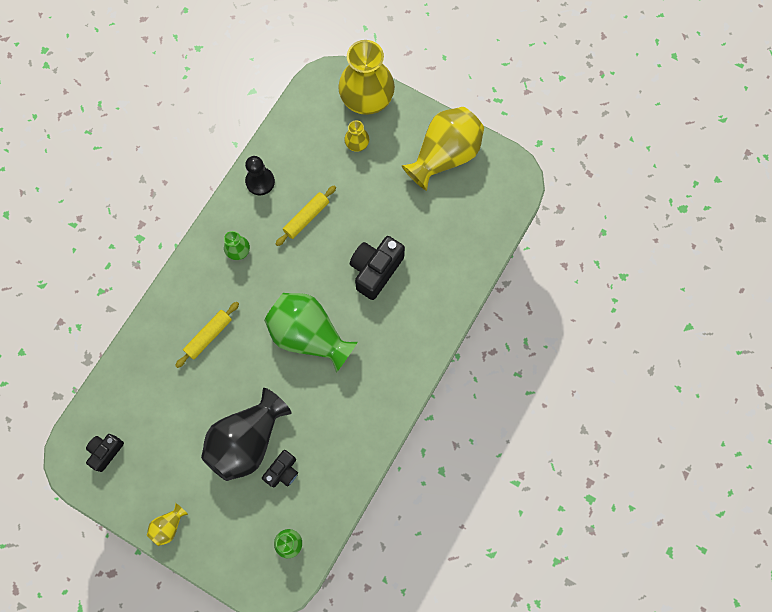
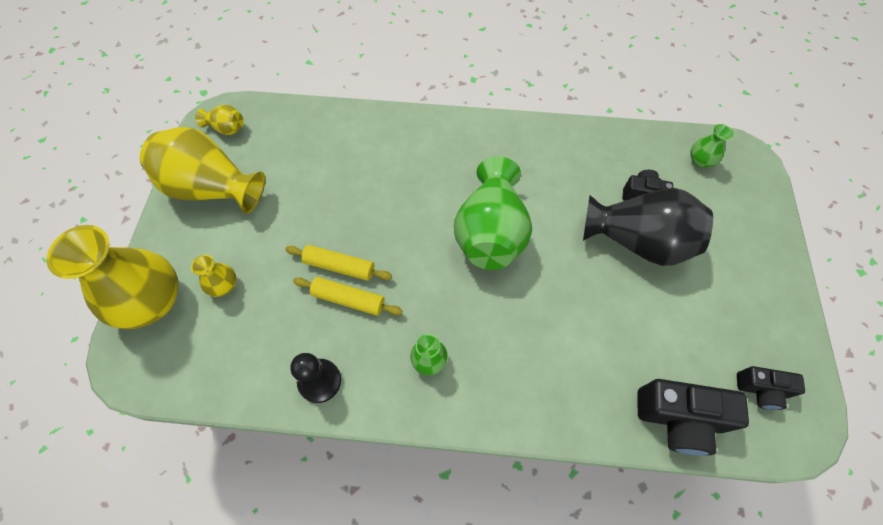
camera: 115 degrees left, 10 degrees down
(168, 526) = (775, 275): yellow vase -> yellow vase (226, 128)
(208, 336) = (554, 341): yellow rolling pin -> yellow rolling pin (339, 266)
(375, 270) = (382, 200): black camera -> black camera (678, 418)

